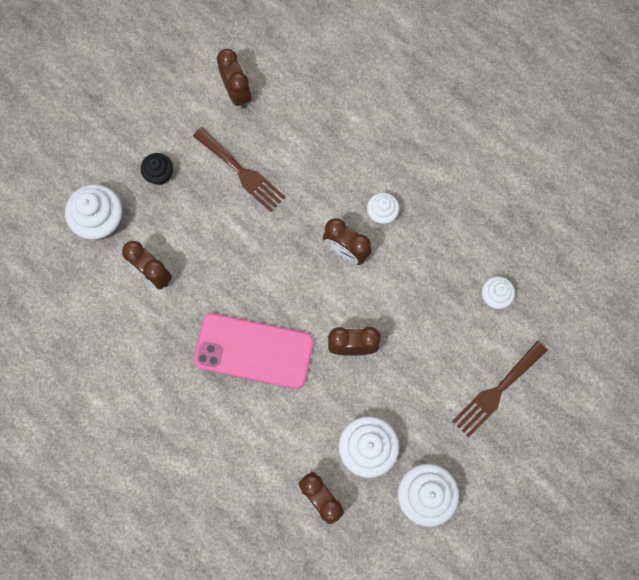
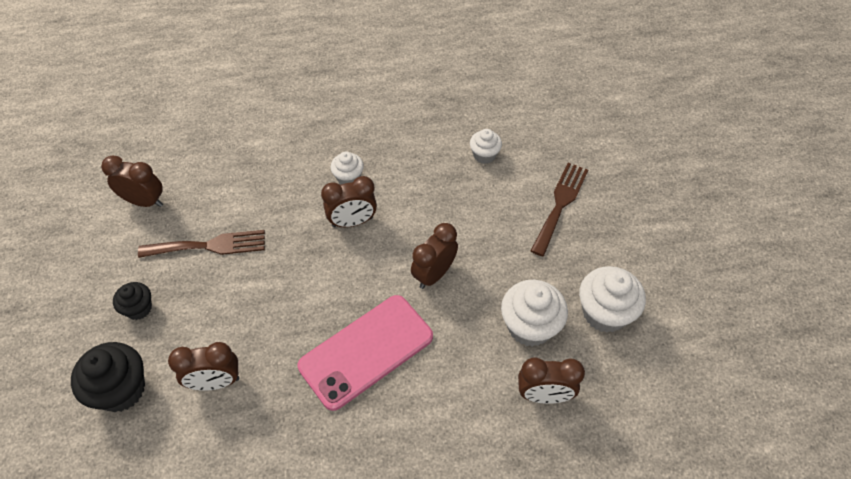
camera: 50 degrees left, 20 degrees down
(101, 221) = (121, 389): white cupcake -> black cupcake
(497, 391) = (560, 204): brown fork -> brown fork turned 150 degrees counterclockwise

